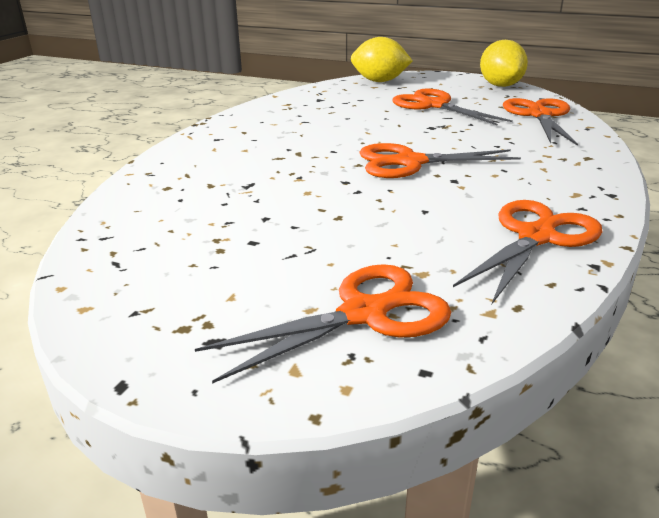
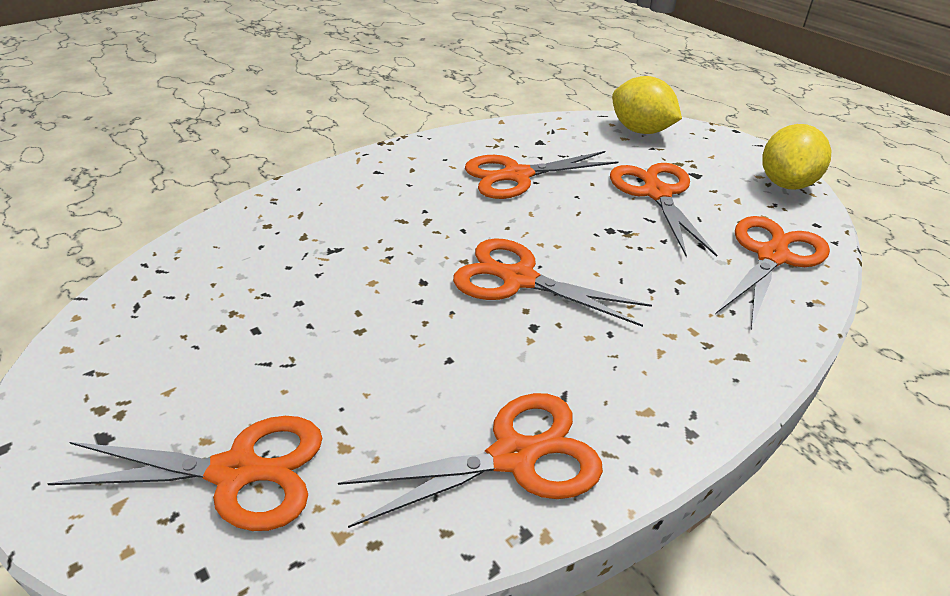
camera: 30 degrees right, 10 degrees up
(330, 117) = (517, 176): none -> orange scissors

